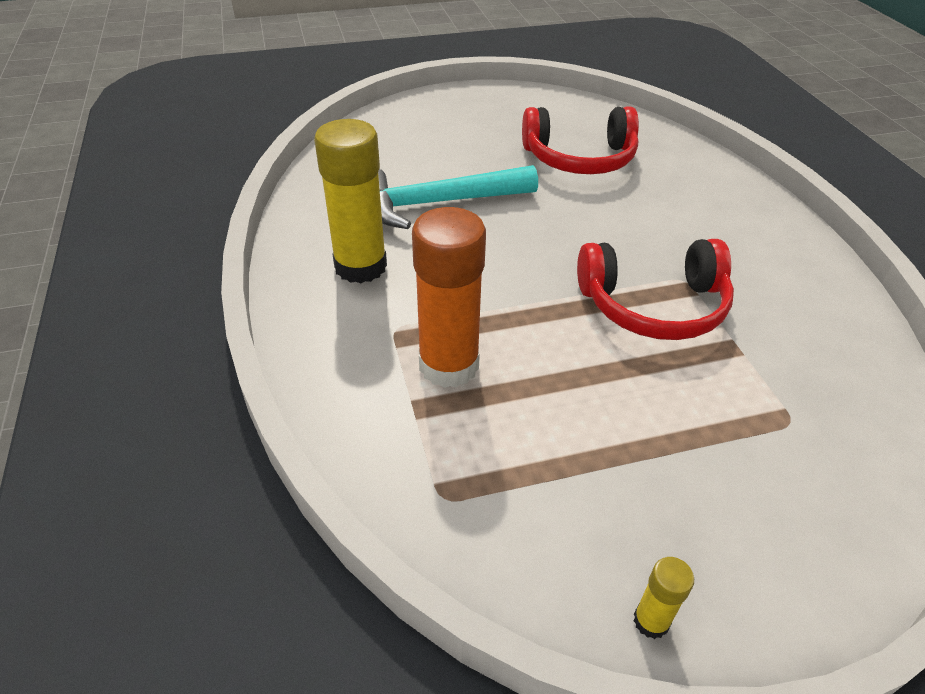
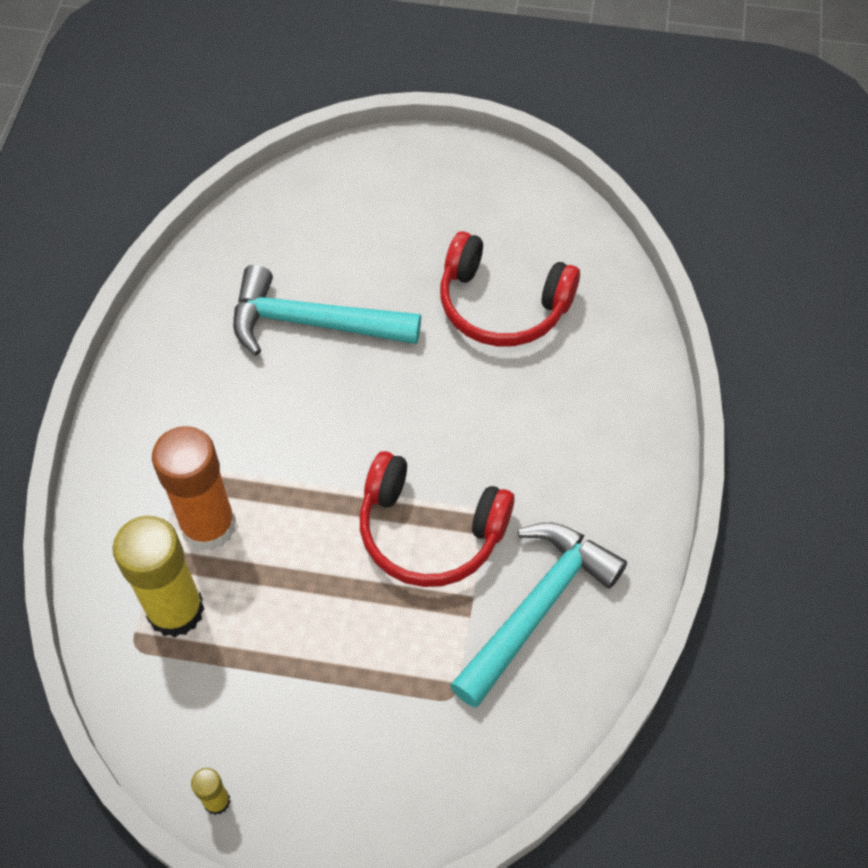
camera: 25 degrees right, 15 degrees up
(360, 266) = (195, 383): yellow glue stick -> yellow glue stick (175, 610)
(790, 328) = (537, 607): none -> turquoise hammer

